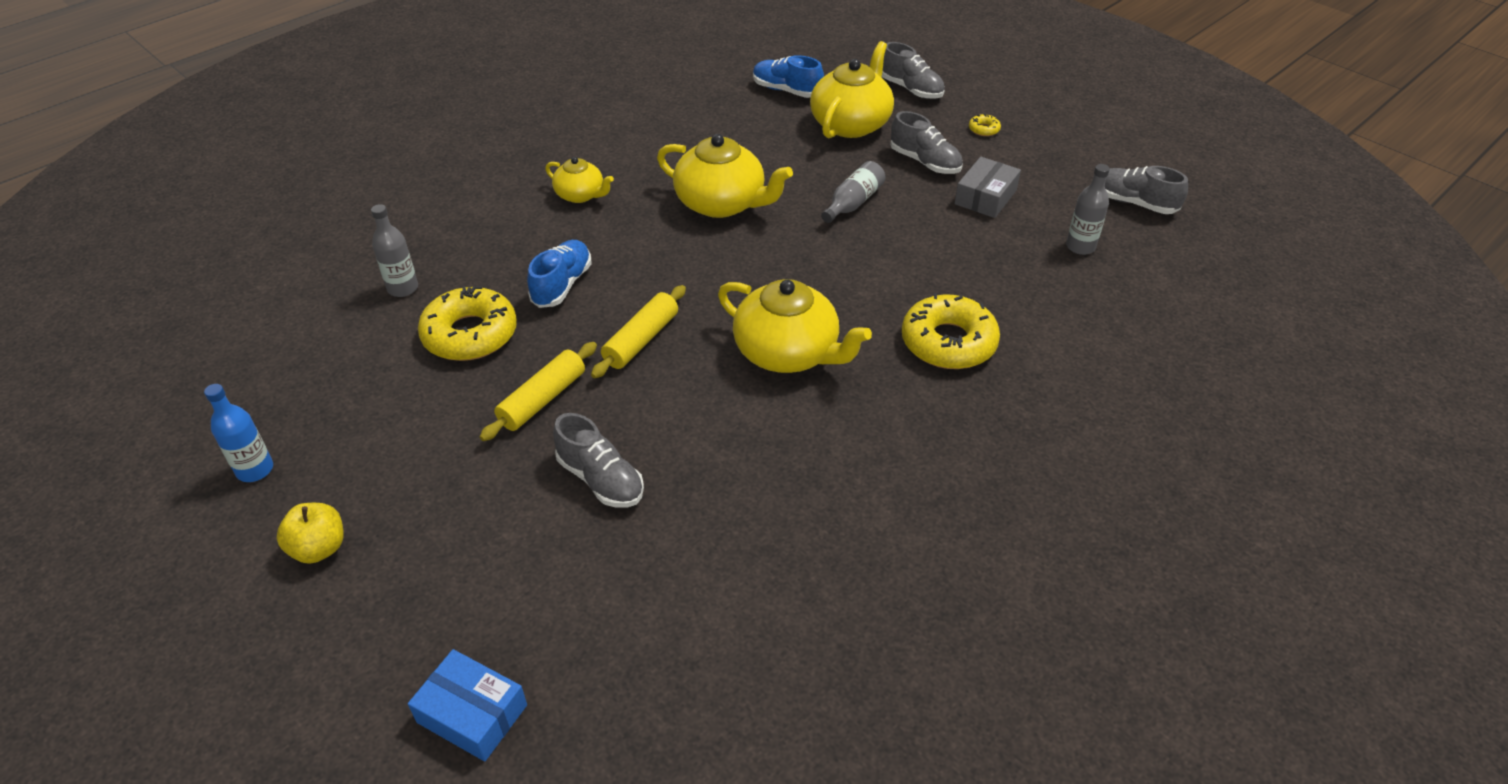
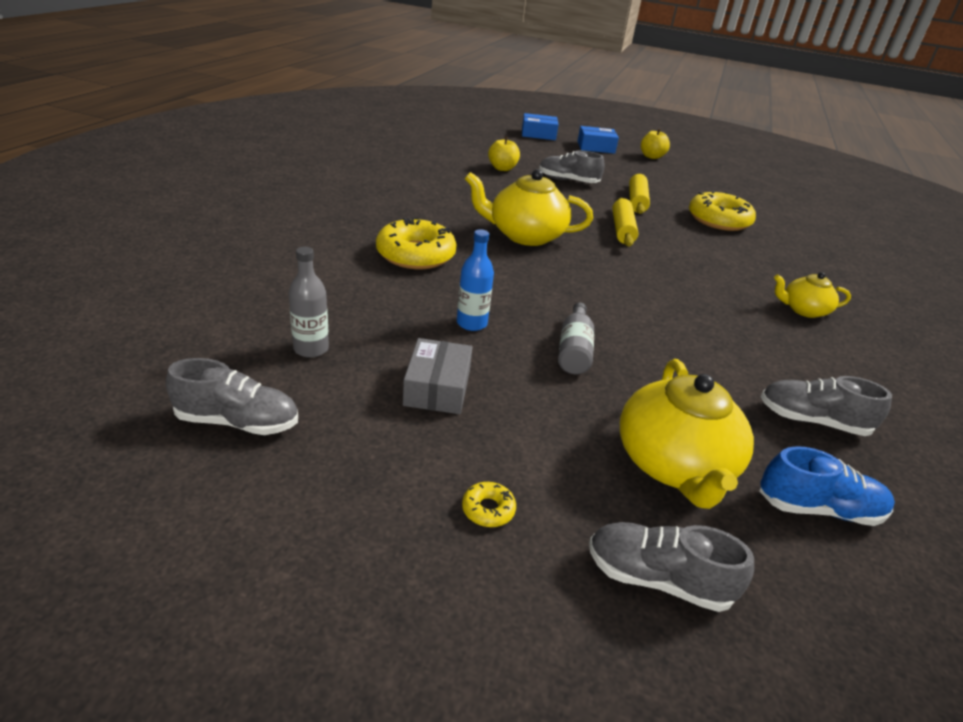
camera: 150 degrees right, 10 degrees down
(255, 470) = (717, 170): blue bottle -> blue bottle (471, 323)
(398, 614) = (596, 147): none -> blue box
(403, 288) = (794, 235): grey bottle -> none
(562, 285) = (712, 249): blue shoe -> none
(692, 544) = (502, 168): none -> yellow apple
(721, 203) = (688, 325): yellow teapot -> none
(925, 162) = (536, 422): grey shoe -> grey shoe (812, 421)

